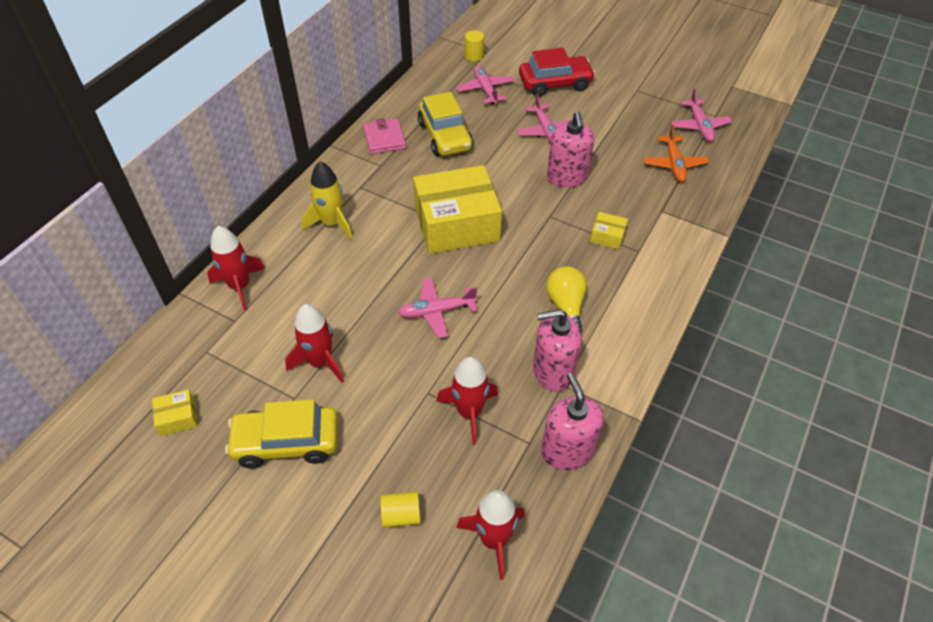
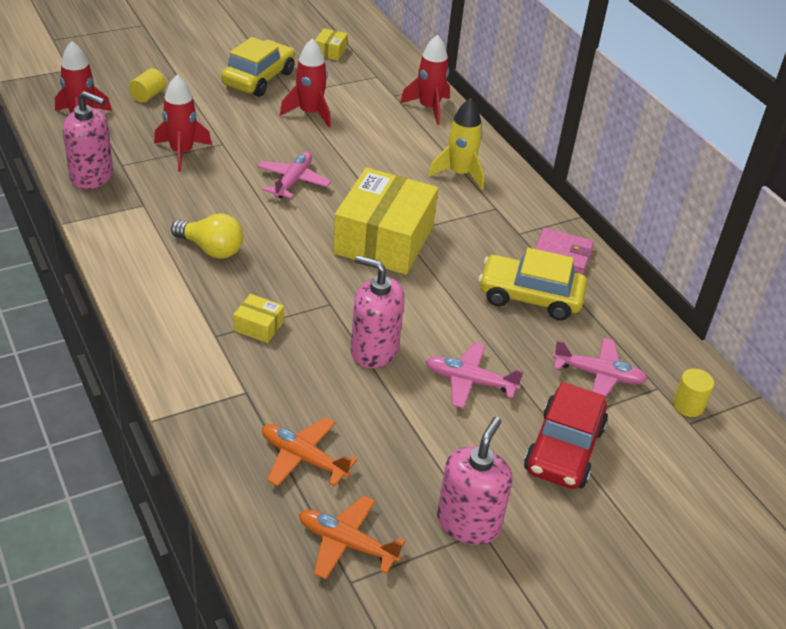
camera: 120 degrees right, 10 degrees down
(552, 371) = (161, 206): pink soap dispenser -> pink soap dispenser (468, 523)
(607, 236) = (258, 326): yellow box -> yellow box turned 60 degrees clockwise
(699, 126) = (346, 543): pink plane -> orange plane

